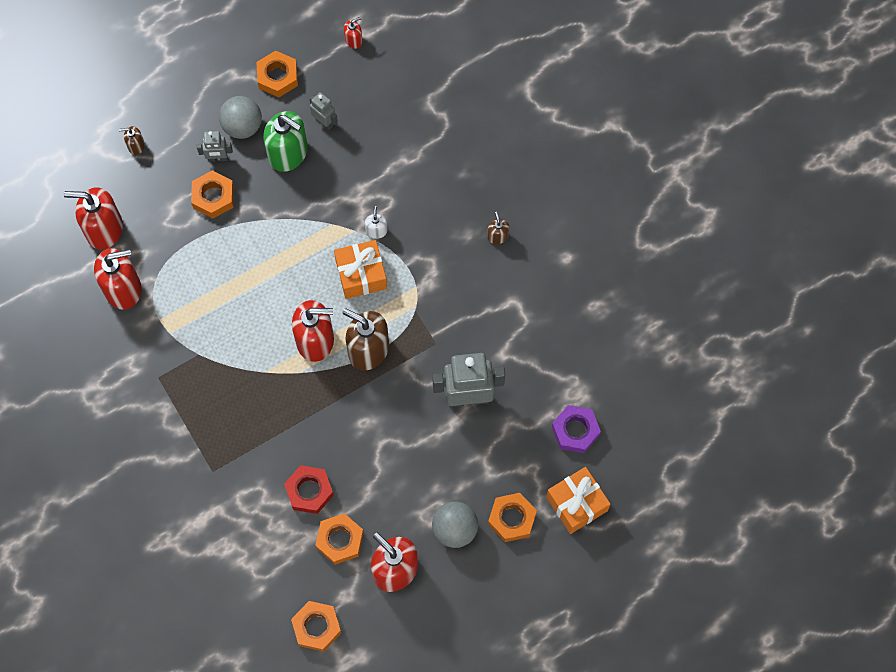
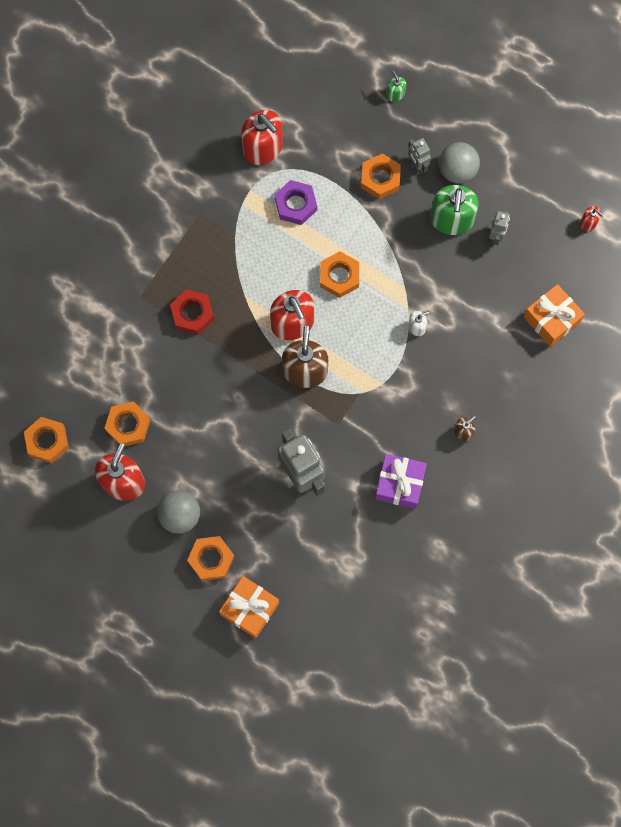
camera: 65 degrees right, 5 degrees up
(104, 229) = (307, 107): red soap dispenser -> none
(136, 146) = (395, 94): brown soap dispenser -> green soap dispenser
(277, 77) = (519, 176): orange nut -> orange nut (339, 276)
(309, 491) = (158, 381): red nut -> red nut (192, 314)
(361, 274) = (370, 333): orange gift -> orange gift (551, 319)
(520, 314) = (400, 484): none -> purple gift
(575, 431) = (315, 579): purple nut -> purple nut (296, 204)

